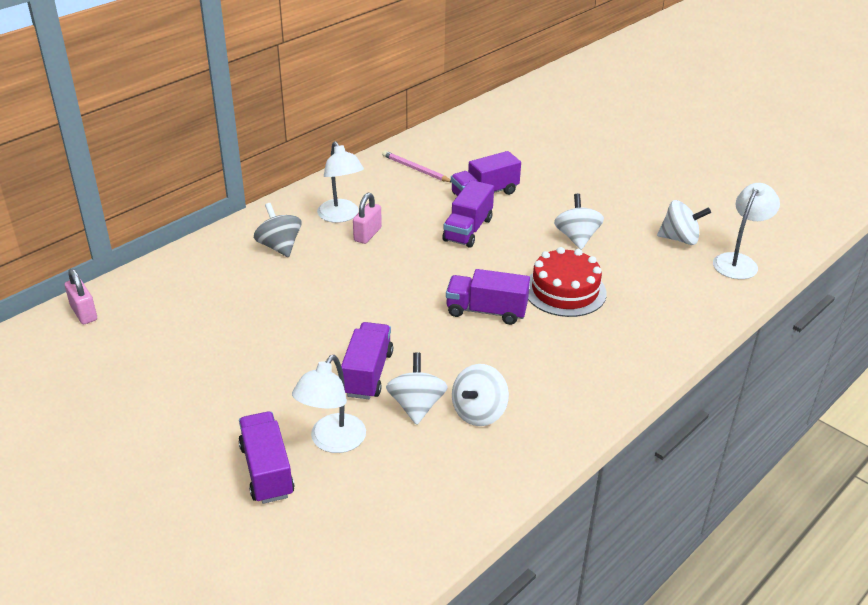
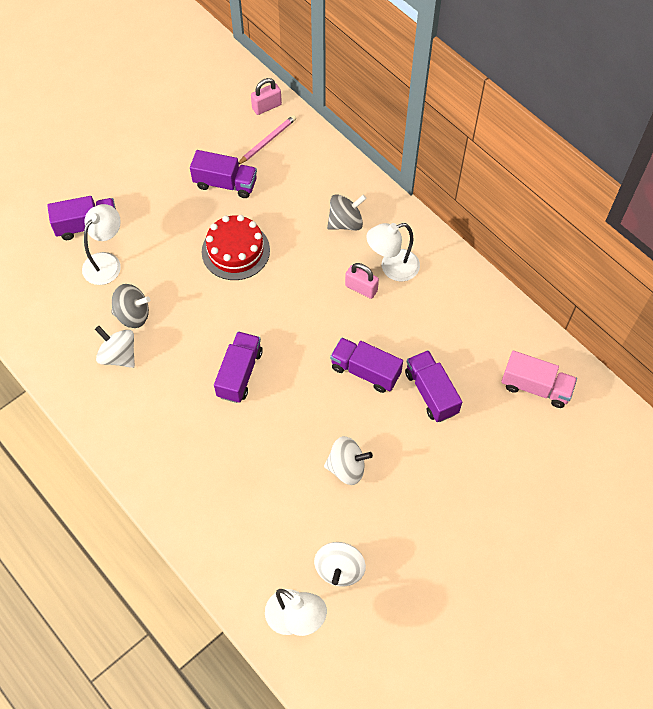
camera: 95 degrees right, 25 degrees up
(332, 442) = (106, 262): white lamp -> white lamp turned 90 degrees clockwise
(368, 374) = (173, 284): purple truck -> purple truck (225, 184)
(415, 169) = (478, 333): pink pencil -> pink pencil (267, 141)
(416, 406) = (133, 315): white spinning top -> grey spinning top
(468, 143) = (535, 387): none -> pink truck
(565, 291) = (262, 441): red cake -> red cake (235, 251)

